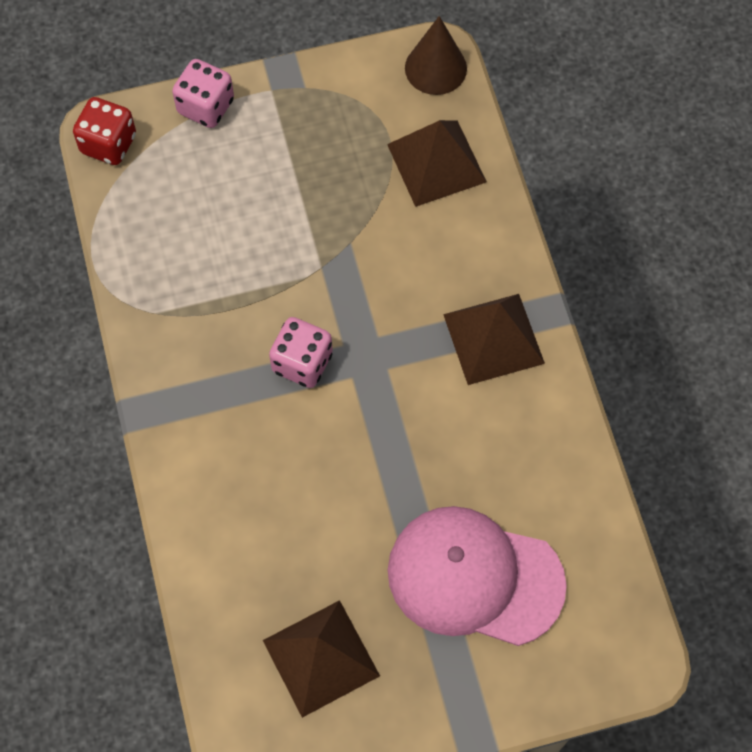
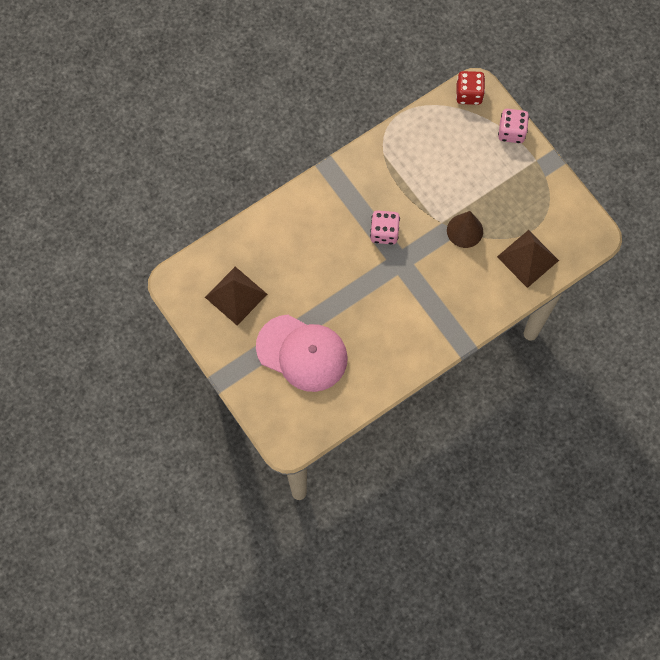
camera: 70 degrees right, 5 degrees up
(435, 68) = (587, 238): brown cone -> brown cone (465, 230)
(474, 577) = (302, 353): pink cap -> pink cap turned 120 degrees clockwise
(493, 339) = (435, 321): brown pyramid -> none

